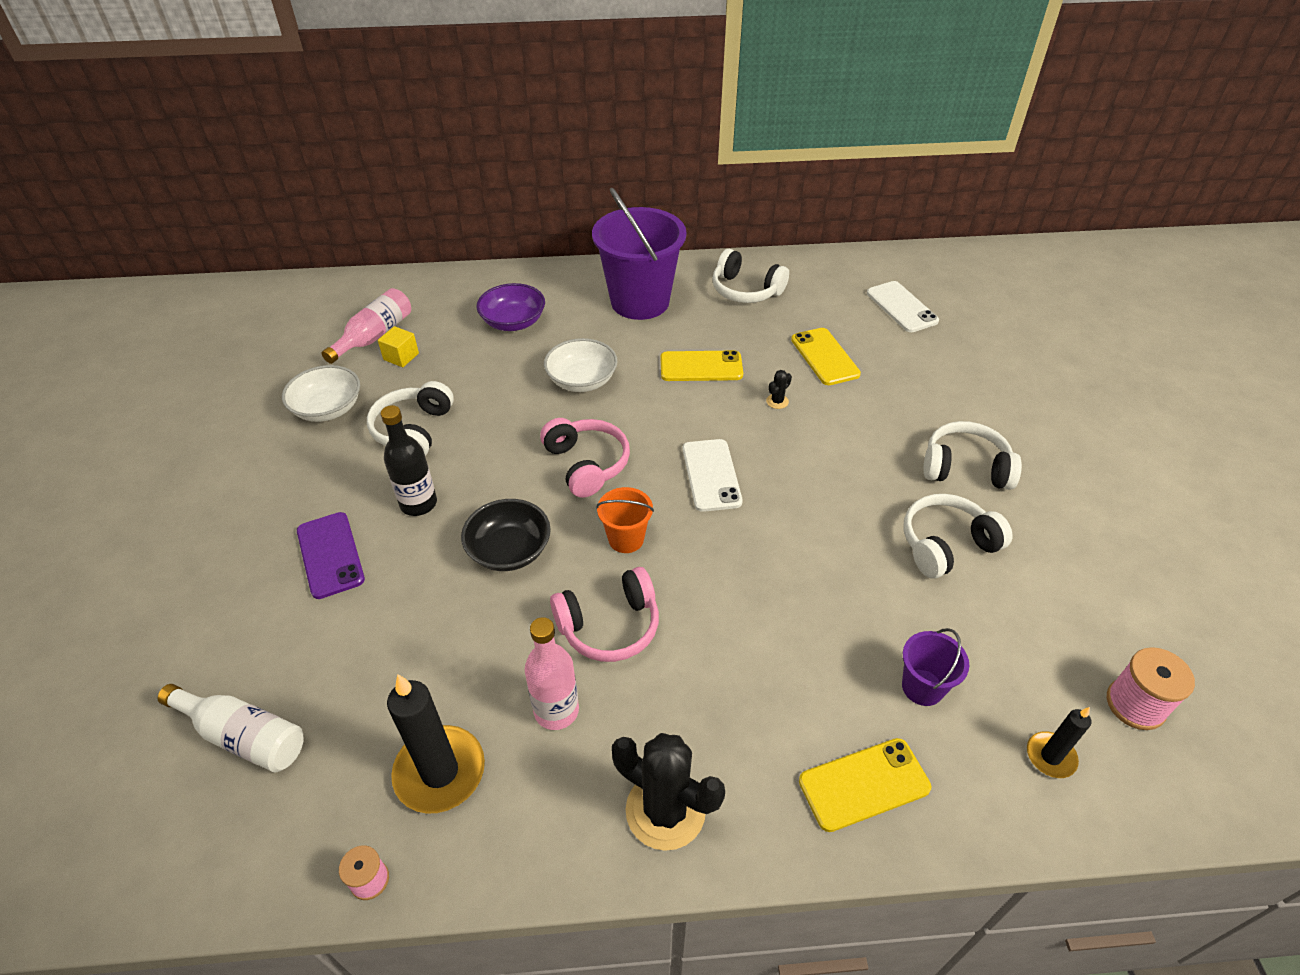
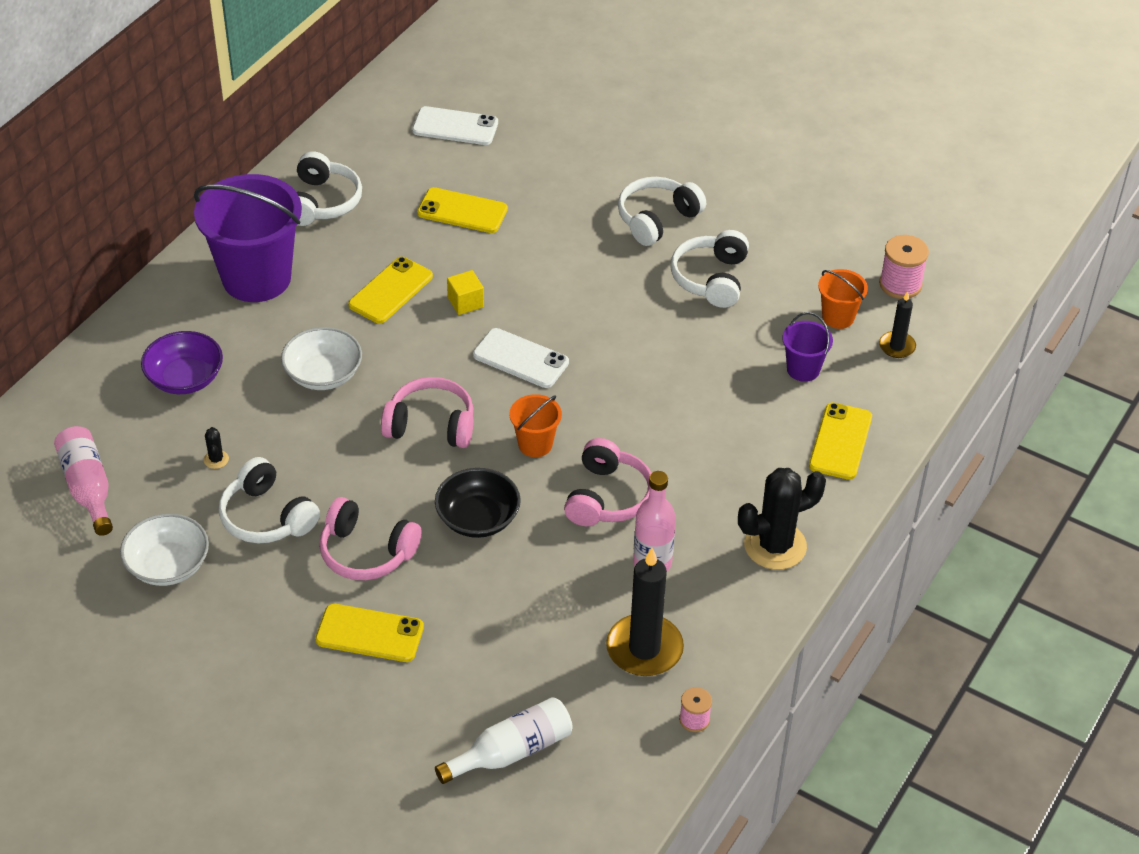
camera: 55 degrees left, 0 degrees up
(330, 555) = (369, 633): purple phone -> yellow phone
(401, 356) = (146, 482): yellow cube -> yellow cube (465, 302)
(418, 503) = (366, 552): black bottle -> pink headphones
(745, 290) = (322, 202): white headphones -> white headphones turned 60 degrees counterclockwise
(777, 401) = (482, 272): black cactus -> black cactus (216, 459)
(1023, 675) = (838, 317): none -> orange bucket

